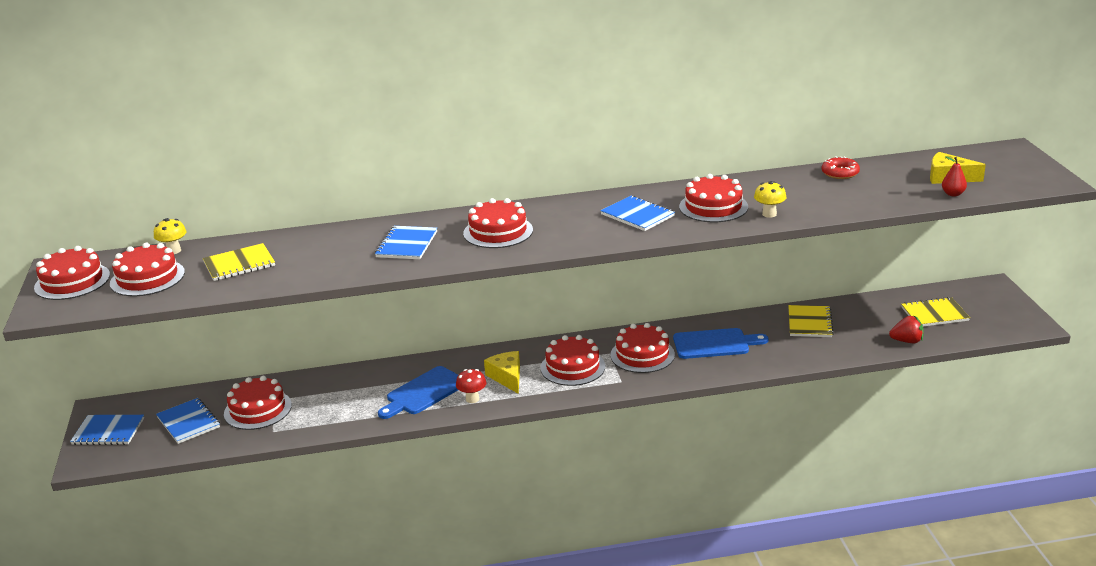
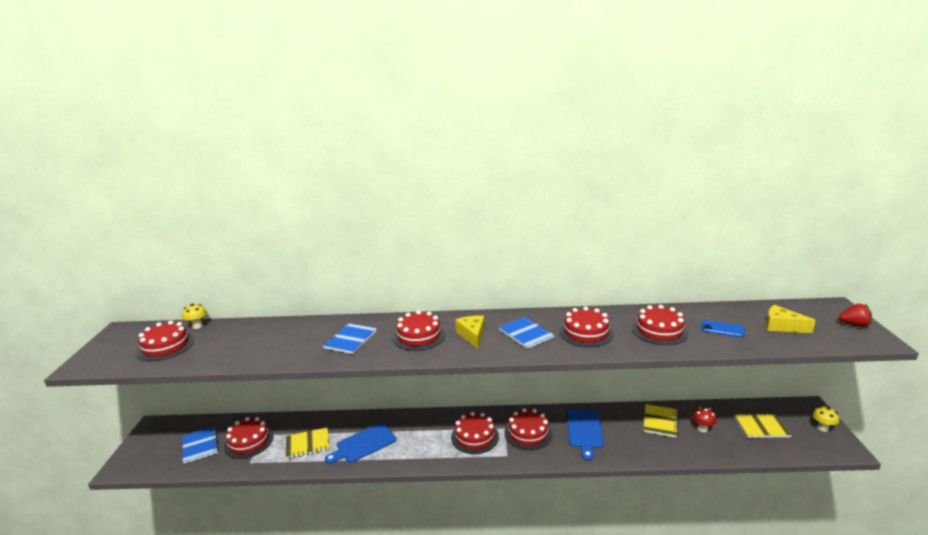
camera: 10 degrees right, 5 degrees down
(72, 281) = (118, 343): red cake -> red cake (659, 331)
(108, 431) = (147, 445): blue notebook -> none
(239, 264) = (231, 342): yellow notebook -> yellow notebook (307, 444)
(472, 399) = (395, 455): red mushroom -> red mushroom (702, 429)
(507, 377) = (426, 439): yellow cheese -> yellow cheese (472, 335)
(715, 344) = (584, 431): blue cutting board -> blue cutting board turned 90 degrees clockwise
(769, 214) = (629, 344): yellow mushroom -> yellow mushroom (822, 428)
(840, 173) = (691, 313): red donut -> none
(879, 187) = (722, 329): none -> blue phone
(907, 341) = (738, 450): red strawberry -> red strawberry (854, 325)
(953, 194) = (786, 342): red pear -> none

